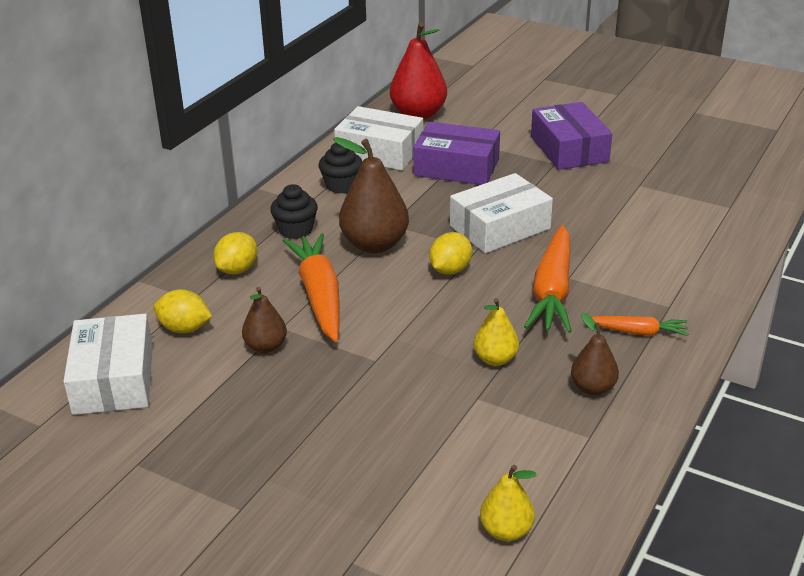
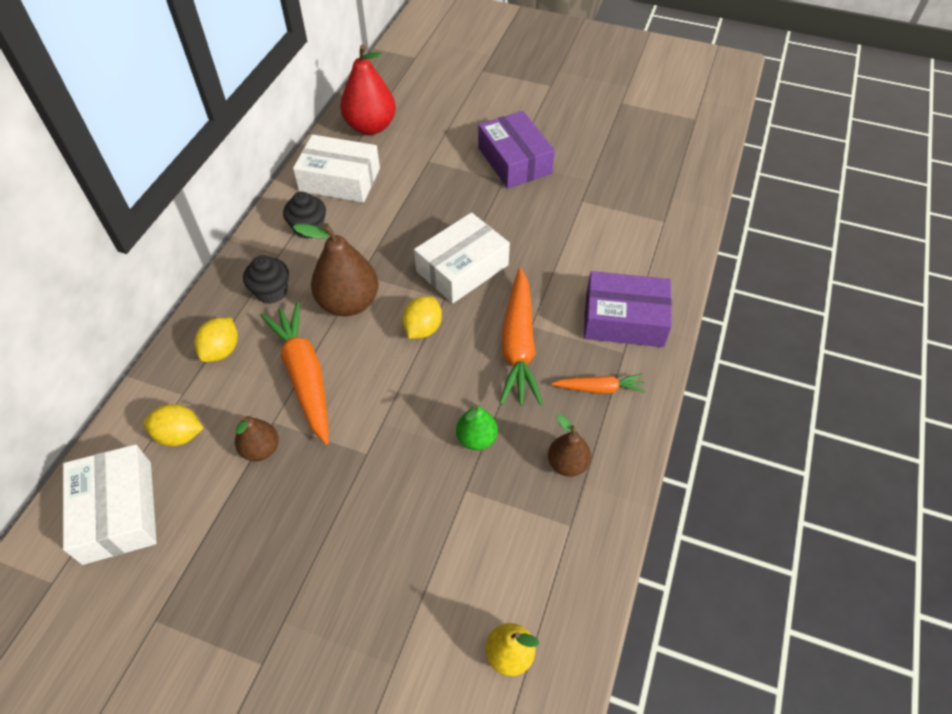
camera: 10 degrees left, 20 degrees up
(456, 167) = (414, 193): purple box -> purple box (624, 319)
(495, 359) = (476, 438): yellow pear -> green pear

